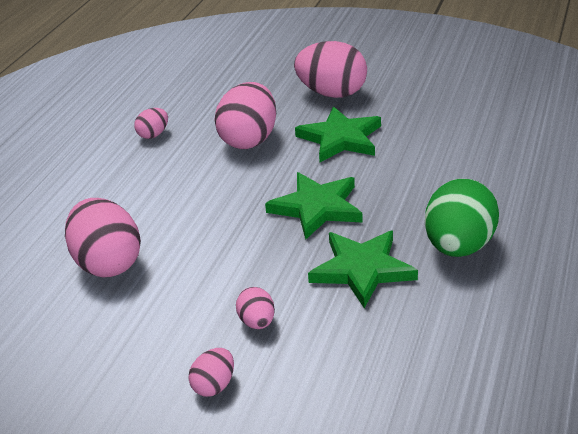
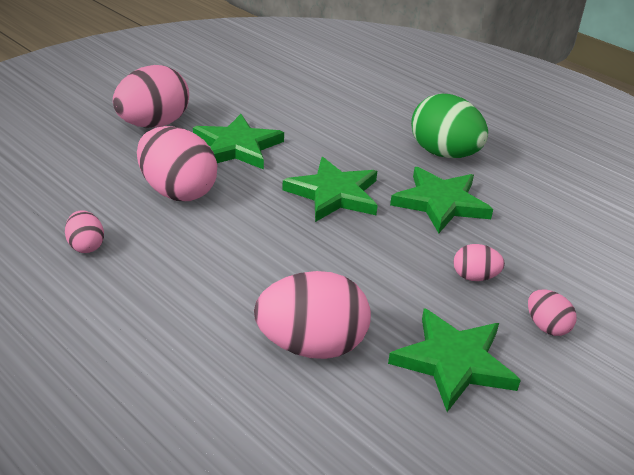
camera: 70 degrees left, 0 degrees up
(130, 340) = (453, 362): none -> green star

